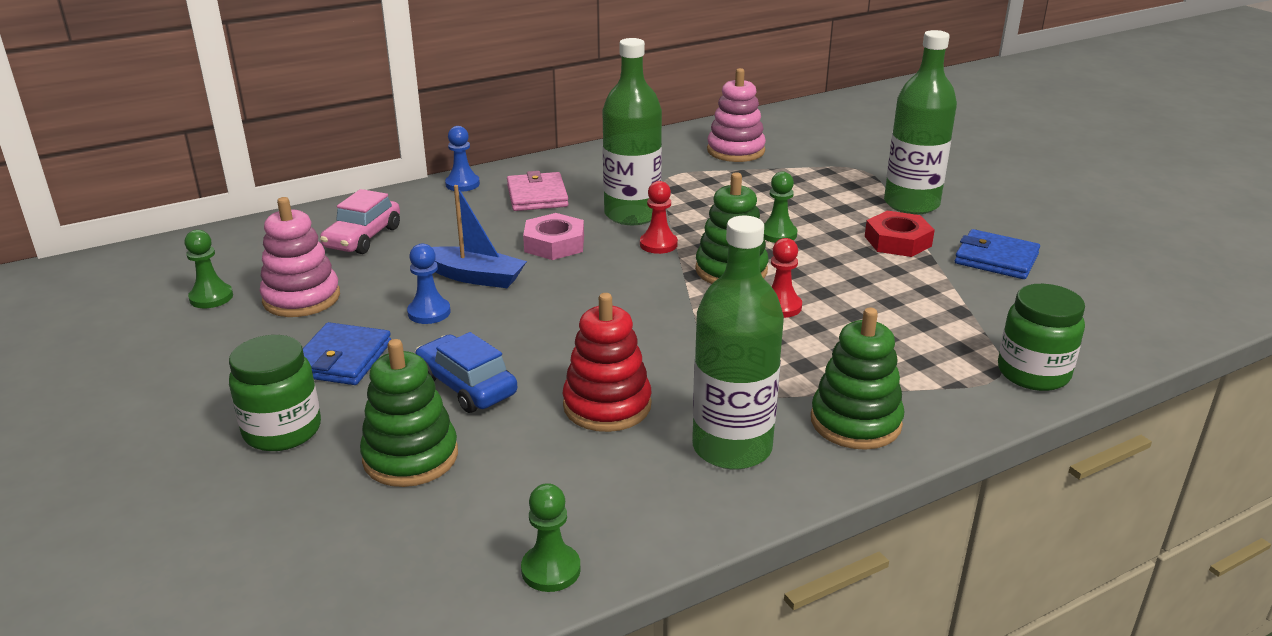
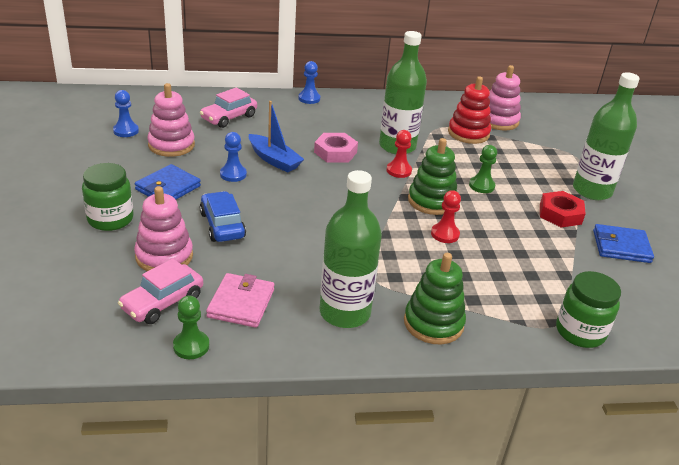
camera: 20 degrees right, 5 degrees up
(211, 297) = (126, 131): green pawn -> blue pawn
(410, 457) = (164, 256): green stacking toy -> pink stacking toy
(459, 523) = (163, 302): none -> pink car
(537, 196) = (348, 118): pink wallet -> pink wallet (241, 303)
(607, 405) = (291, 262): red stacking toy -> red stacking toy (468, 133)
(996, 259) = (621, 246): blue wallet -> blue wallet turned 45 degrees counterclockwise

